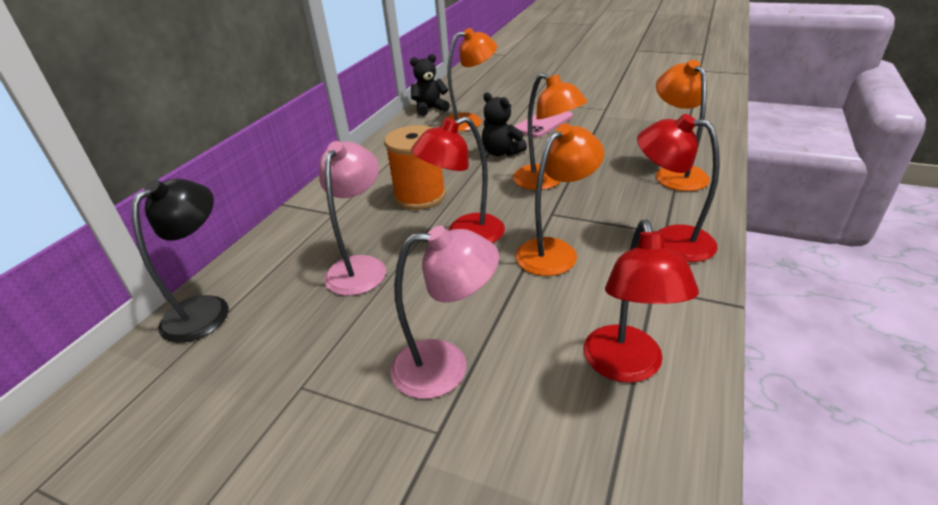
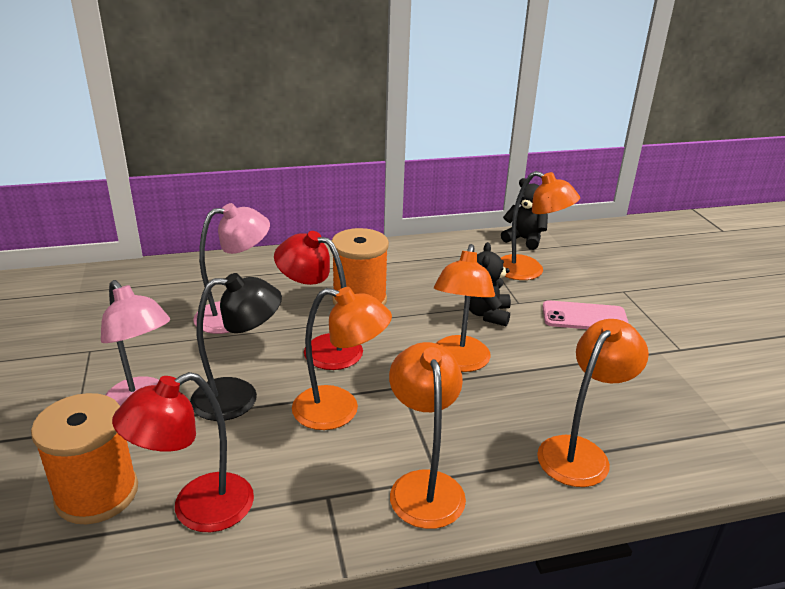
camera: 50 degrees right, 5 degrees down
(206, 309) = (143, 276): black lamp -> black lamp (239, 398)
(558, 435) = (97, 494): none -> orange spool
(669, 241) = (424, 486): red lamp -> orange lamp

